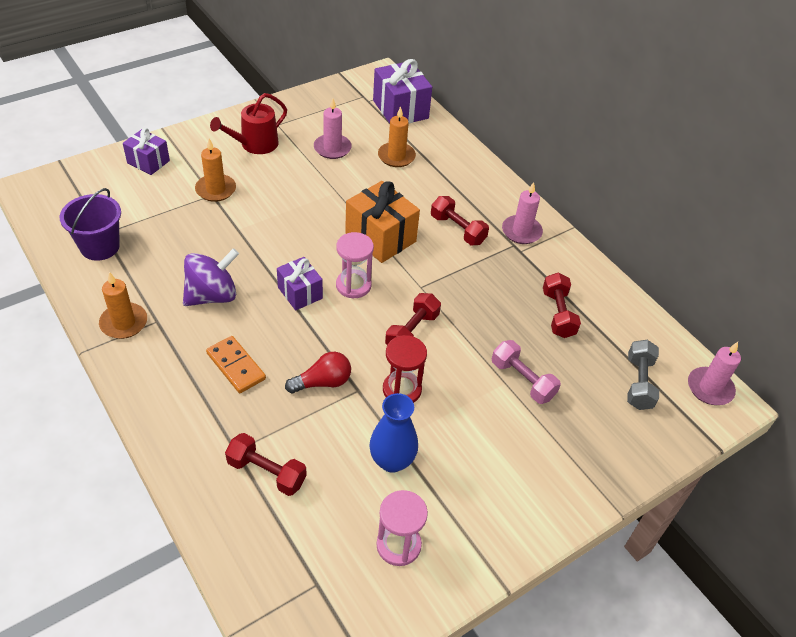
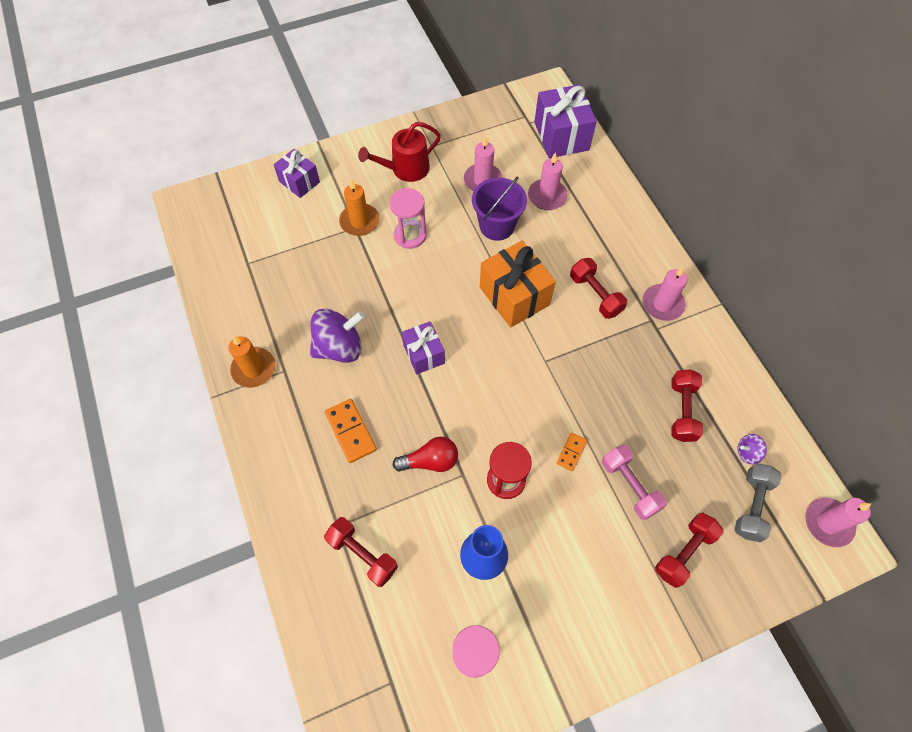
camera: 15 degrees right, 15 degrees up
(100, 247) = (242, 279): purple bucket -> purple bucket (497, 226)
(353, 285) = (478, 351): pink hourglass -> pink hourglass (410, 235)
(396, 156) = (547, 196): orange candle -> pink candle
(412, 332) = (527, 413): red dumbbell -> red dumbbell (684, 552)
(461, 359) = (571, 452): none -> orange domino
(624, 341) = (747, 452): none -> purple spinning top

